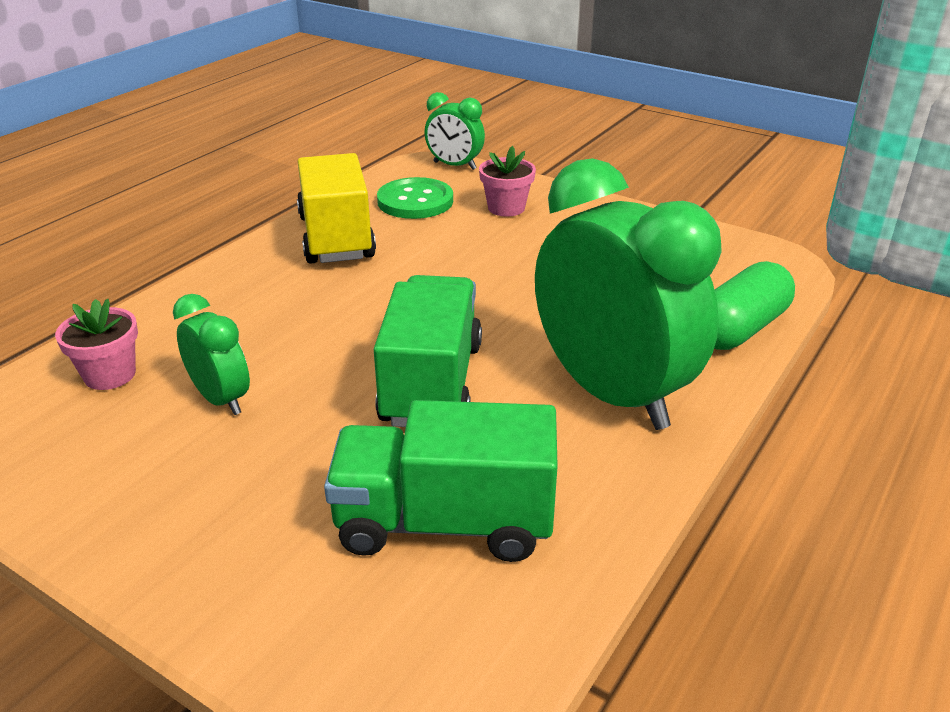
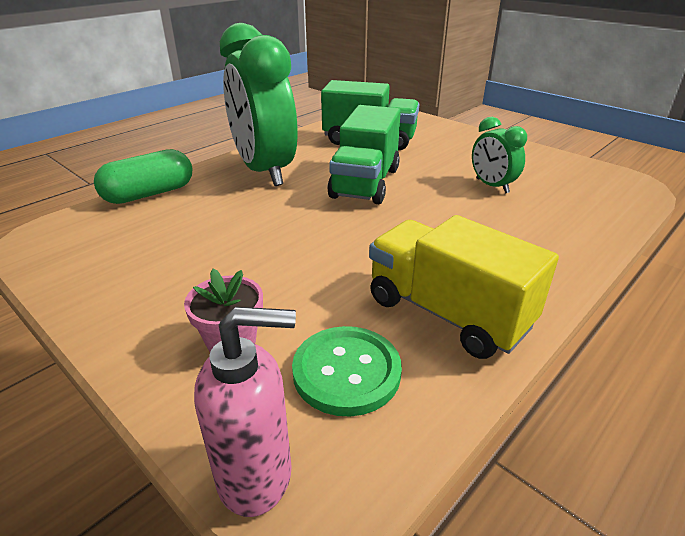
camera: 170 degrees left, 0 degrees up
(110, 375) = (575, 203): pink flower pot -> none
(336, 237) = (447, 313): yellow truck -> yellow truck turned 135 degrees clockwise
(454, 166) = (256, 475): green clock -> pink soap dispenser

